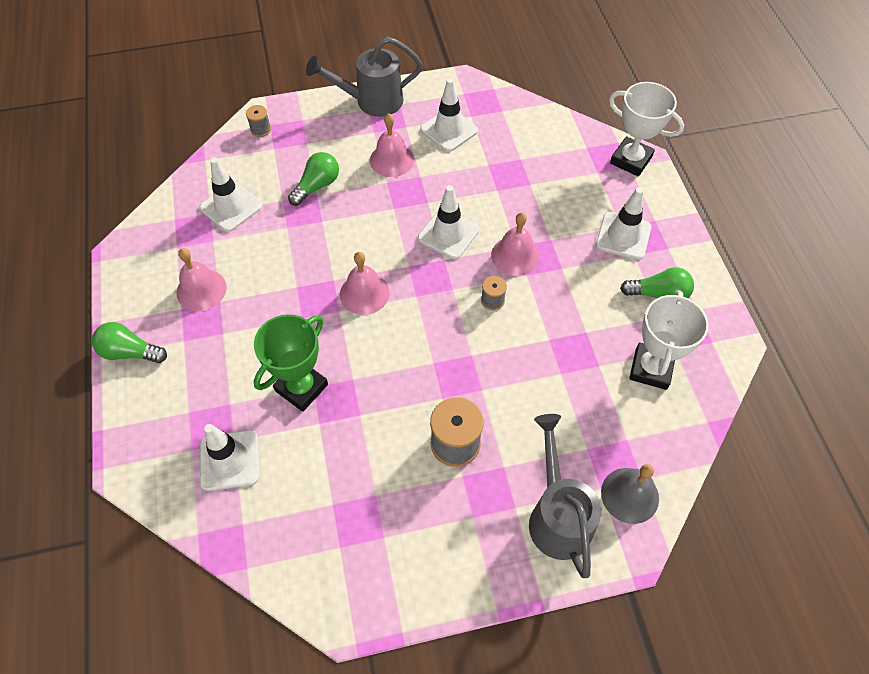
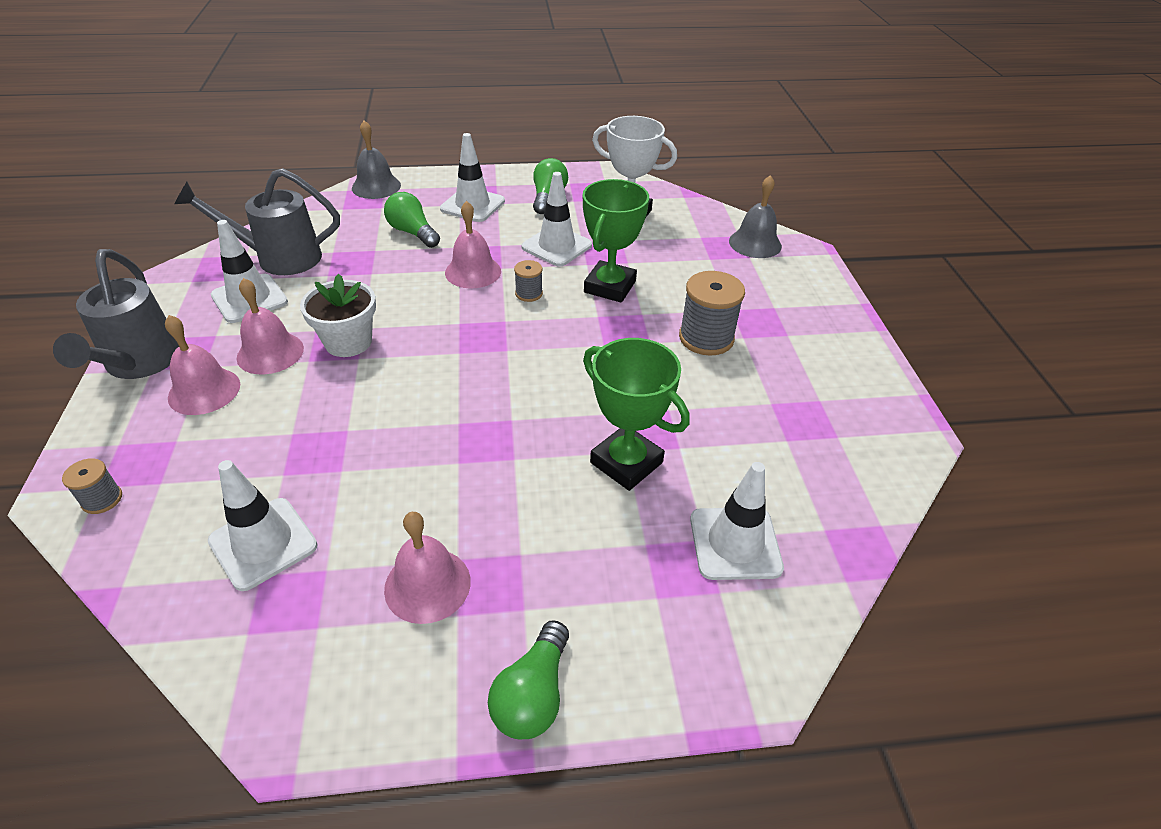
camera: 85 degrees left, 15 degrees down
(317, 186) = (276, 432): green light bulb -> green light bulb (413, 232)
(364, 293) = (490, 394): pink bell -> pink bell (204, 391)
(410, 198) = (348, 342): none -> white flower pot
(448, 234) = (422, 316): white traffic cone -> white traffic cone (556, 246)
(516, 361) = (610, 287): none -> green trophy
(557, 516) = (780, 284): grey watering can -> grey watering can (280, 258)
(631, 160) = (376, 186): white trophy -> grey bell

